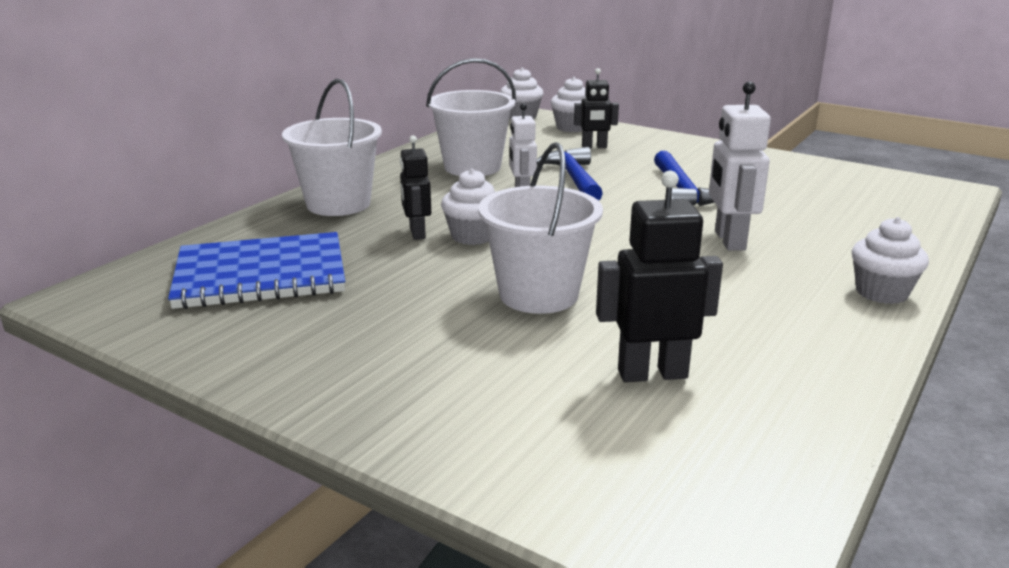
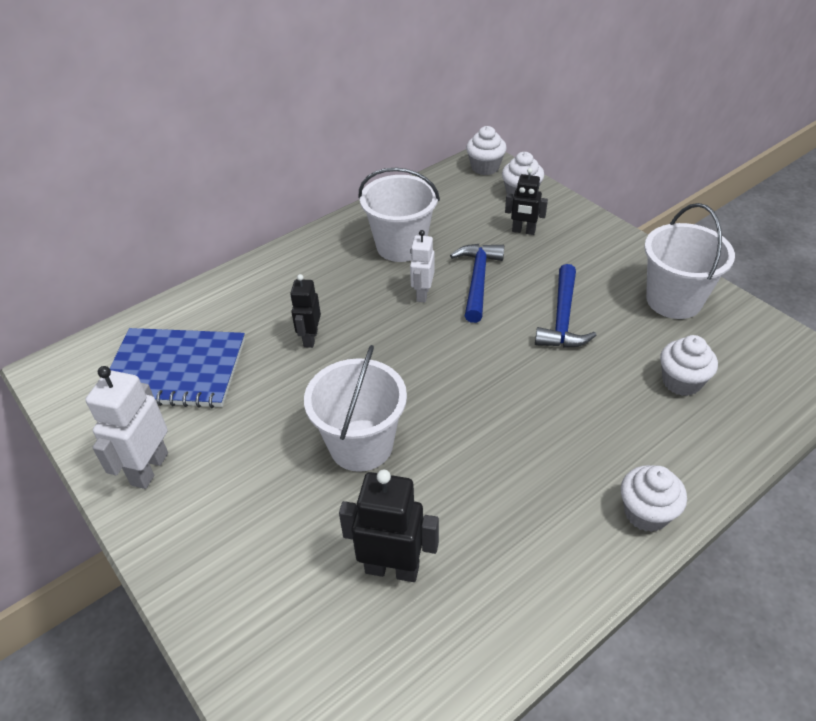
camera: 20 degrees right, 20 degrees up
(338, 204) = (270, 283): white bucket -> white bucket (674, 300)
(472, 236) = (351, 351): white cupcake -> white cupcake (681, 382)
(729, 240) = (558, 405): white robot -> white robot (149, 469)

